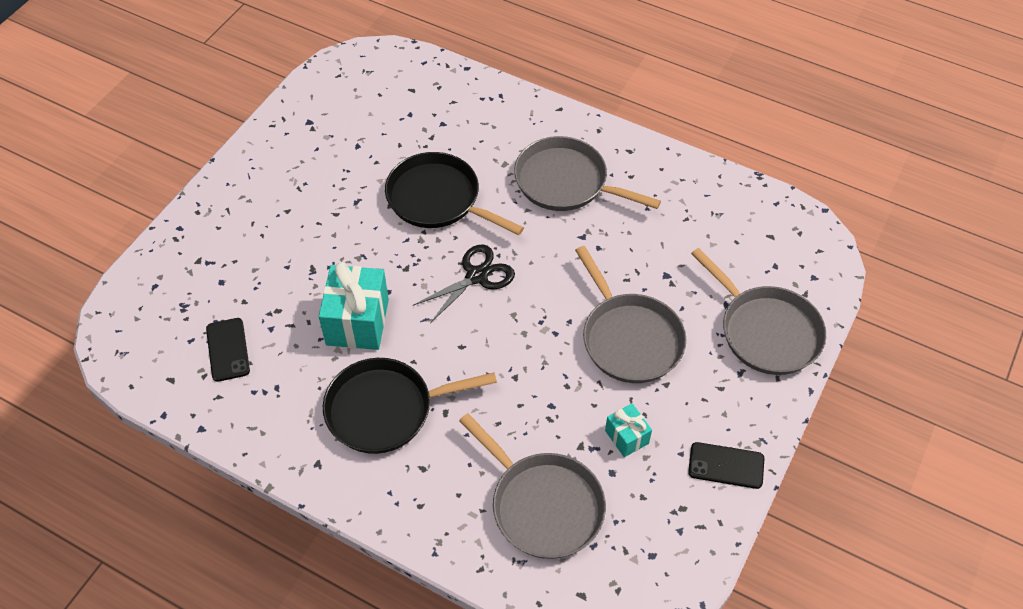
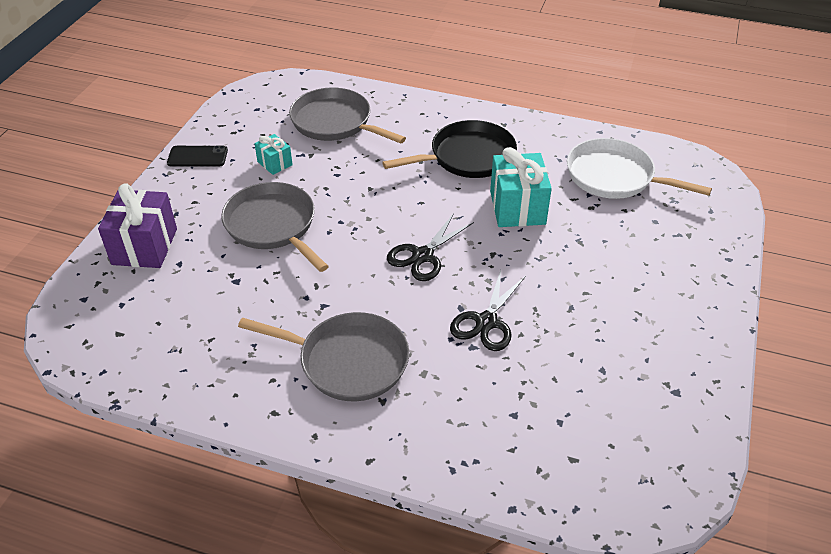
camera: 170 degrees right, 10 degrees down
(228, 350) = (614, 176): black phone -> white pan
(437, 199) = (486, 322): black pan -> black scissors
(766, 331) = (144, 246): grey pan -> purple gift

